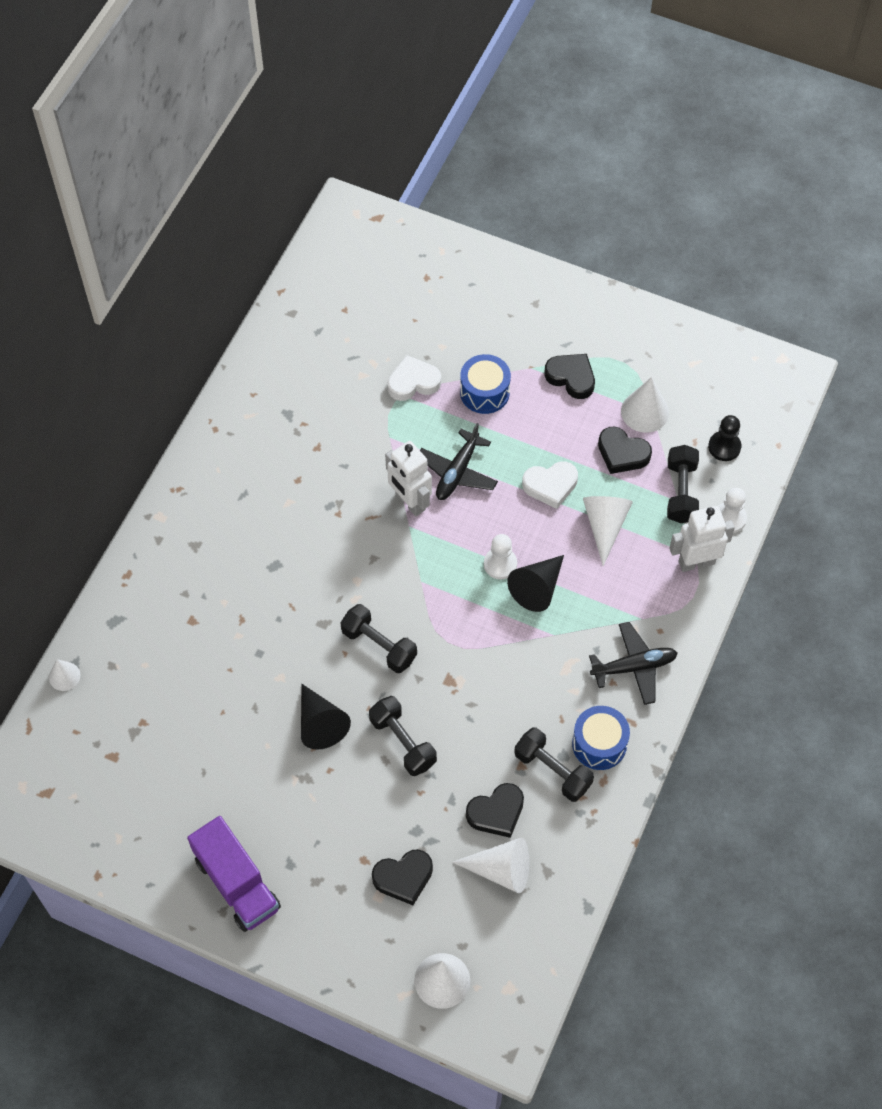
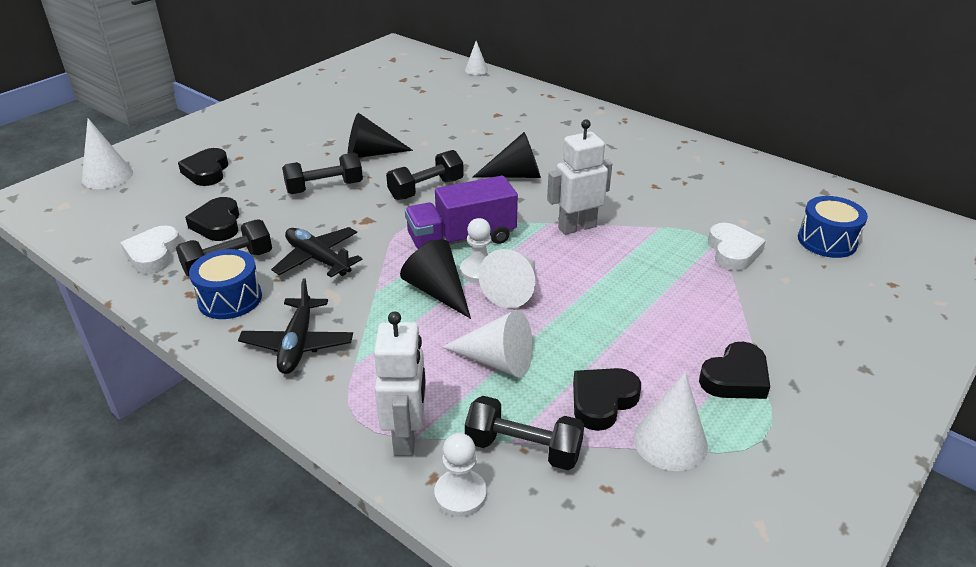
camera: 105 degrees right, 25 degrees down
(237, 883) = (270, 109): purple truck -> purple truck (462, 239)
(329, 571) = (516, 175): none -> black cone
(457, 472) = (606, 262): black plane -> black plane (318, 259)
(484, 392) = (715, 299): blue drum -> blue drum (827, 241)
(501, 870) = (164, 218): white cone -> white cone (514, 289)
(550, 485) = (569, 326): white heart -> white heart (153, 254)
(724, 447) = (589, 524): black pawn -> none

